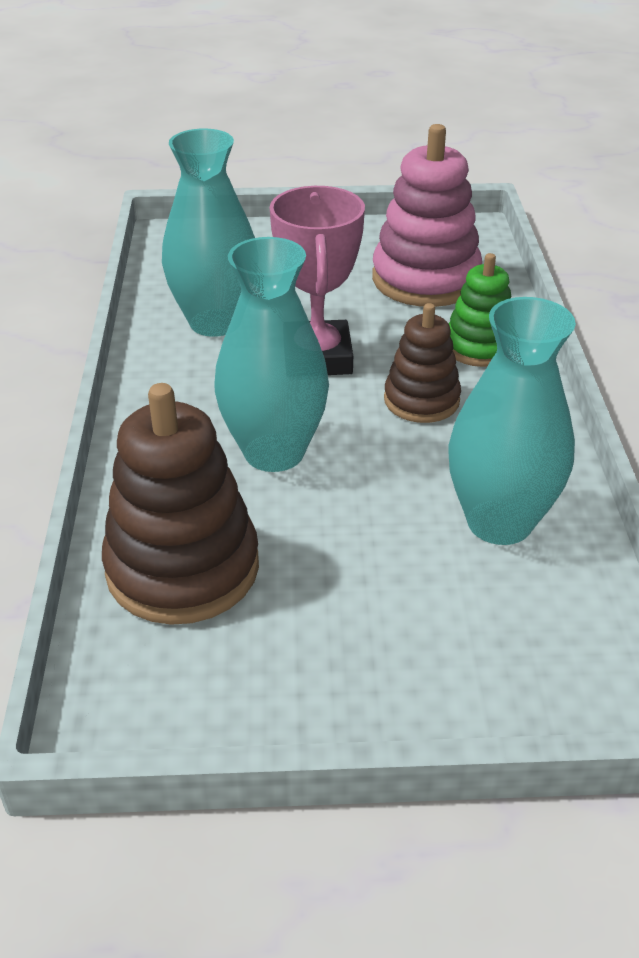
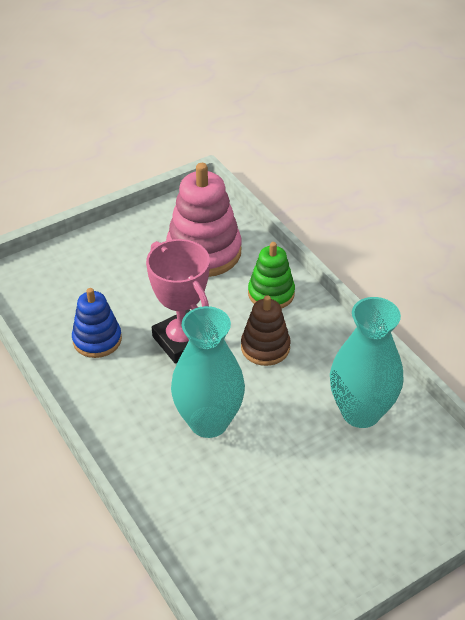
camera: 30 degrees left, 5 degrees up
(183, 568) = (217, 522): brown stacking toy -> none
(215, 322) = (97, 340): turquoise vase -> blue stacking toy

